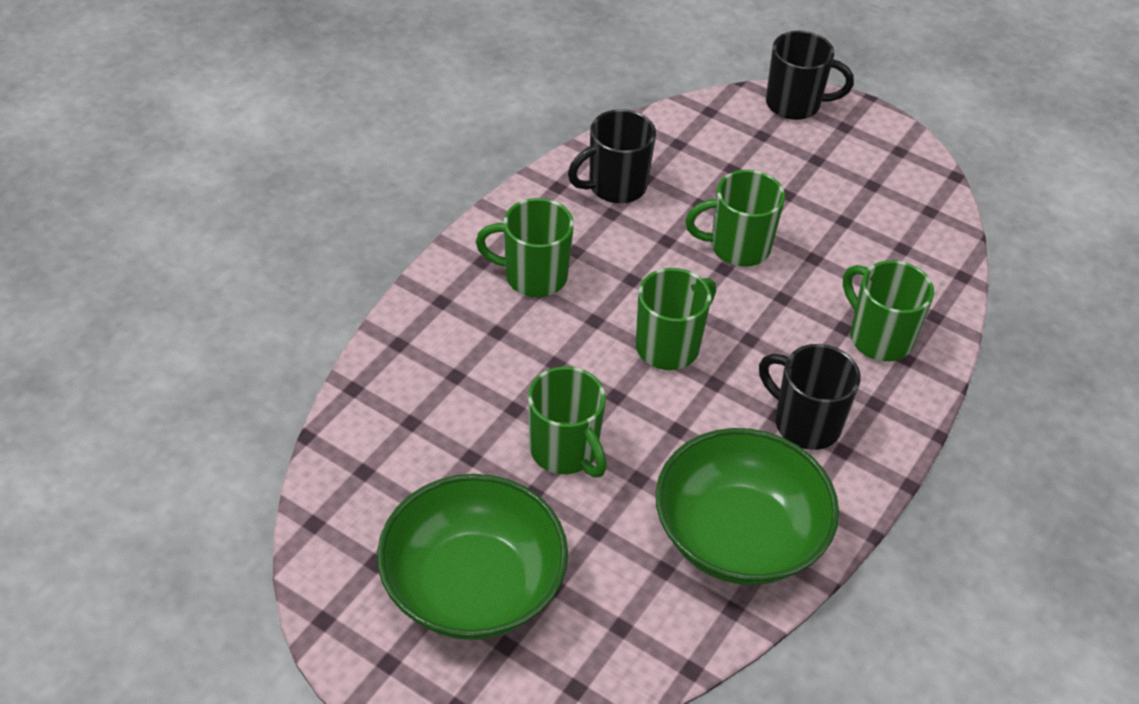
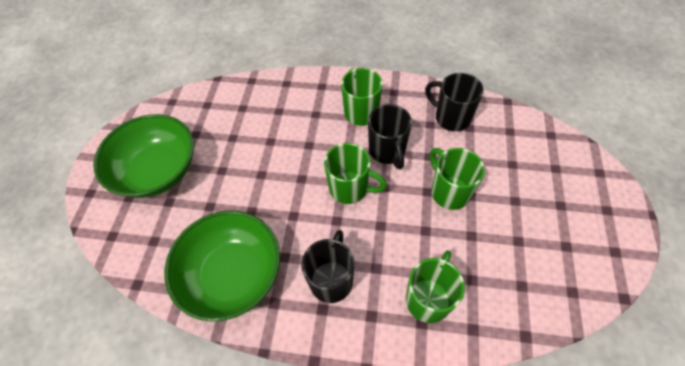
camera: 70 degrees right, 10 degrees up
(565, 451) = (253, 172): green mug -> none
(795, 104) = (600, 175): black mug -> black mug (387, 151)

